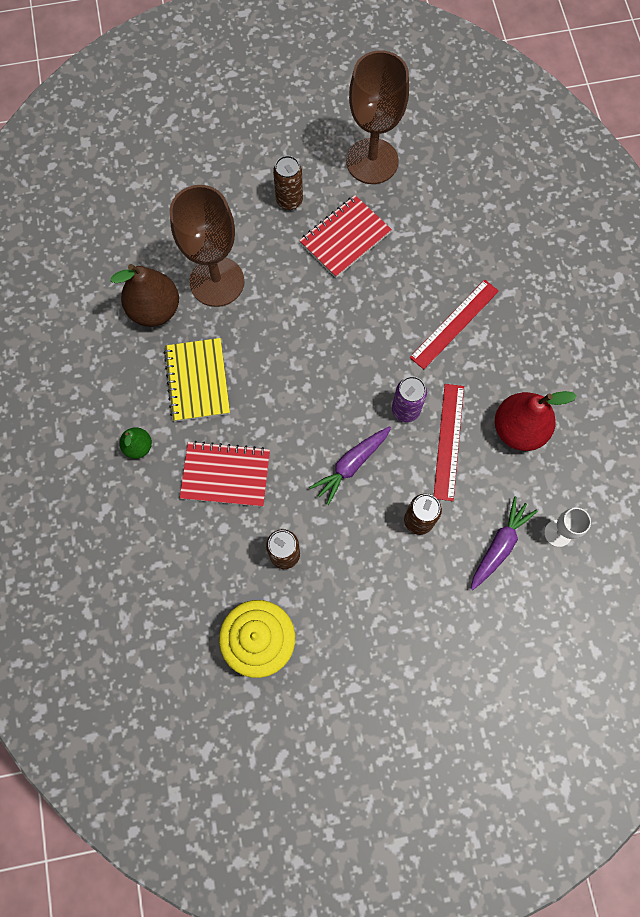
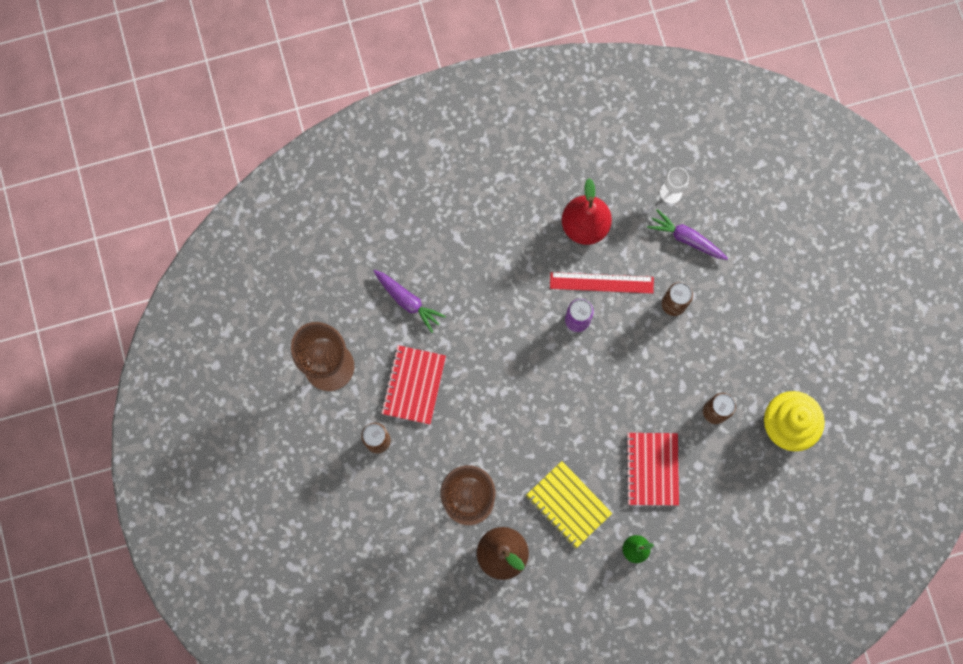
camera: 95 degrees left, 5 degrees up
(197, 381) = (568, 504): yellow notebook -> yellow notebook turned 60 degrees clockwise
(345, 238) = (414, 385): red notebook -> red notebook turned 60 degrees clockwise
(351, 465) = (631, 363): purple carrot -> purple carrot (408, 301)
(454, 324) = (491, 283): red ruler -> none

